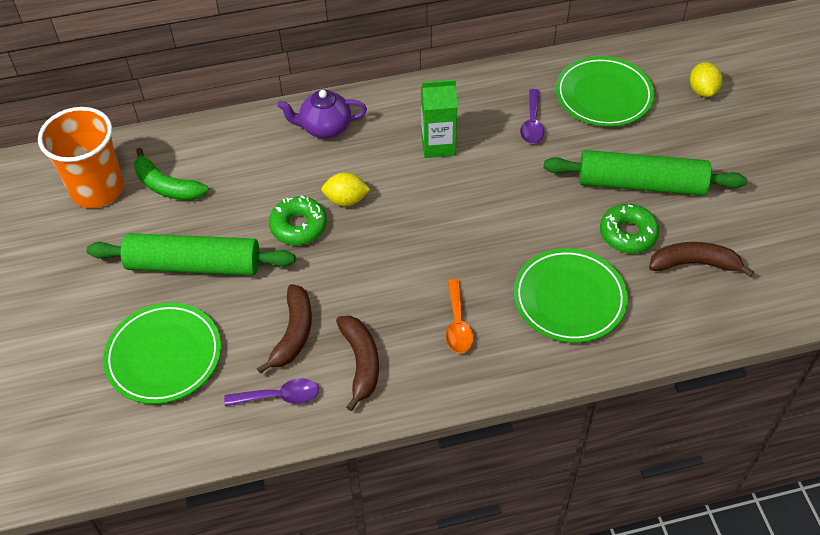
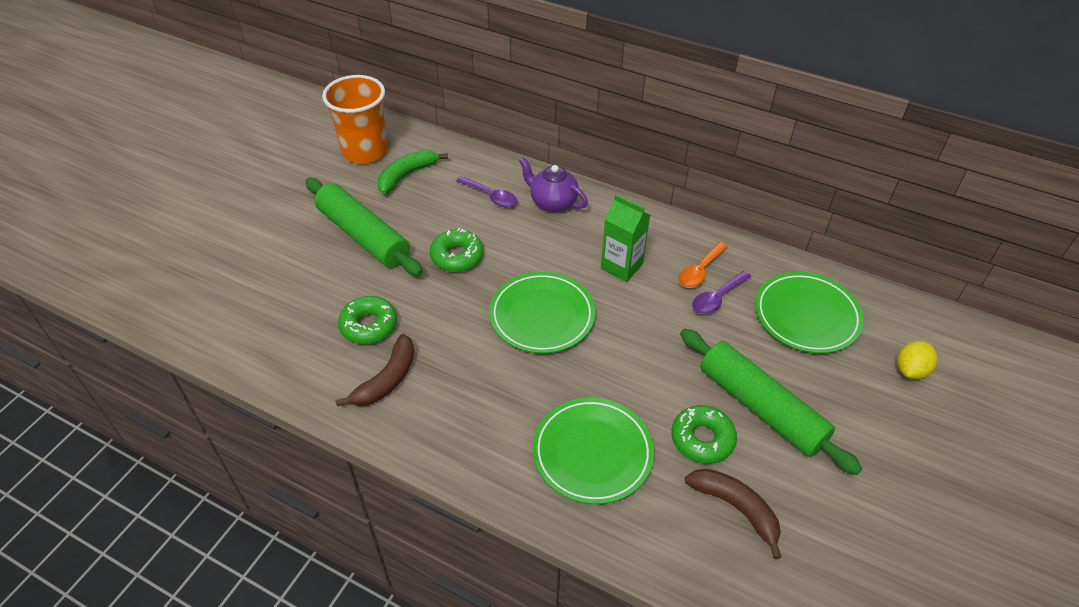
camera: 40 degrees right, 5 degrees down
(164, 356) = (278, 280): green plate -> green plate (542, 316)
(167, 186) = (407, 175): green banana -> green banana turned 60 degrees clockwise
(279, 396) = (310, 361): purple spoon -> purple spoon (491, 196)
(293, 333) = (369, 325): brown banana -> green donut
(346, 200) = (509, 260): yellow lemon -> none
(457, 324) = (484, 405): orange spoon -> orange spoon (700, 271)

